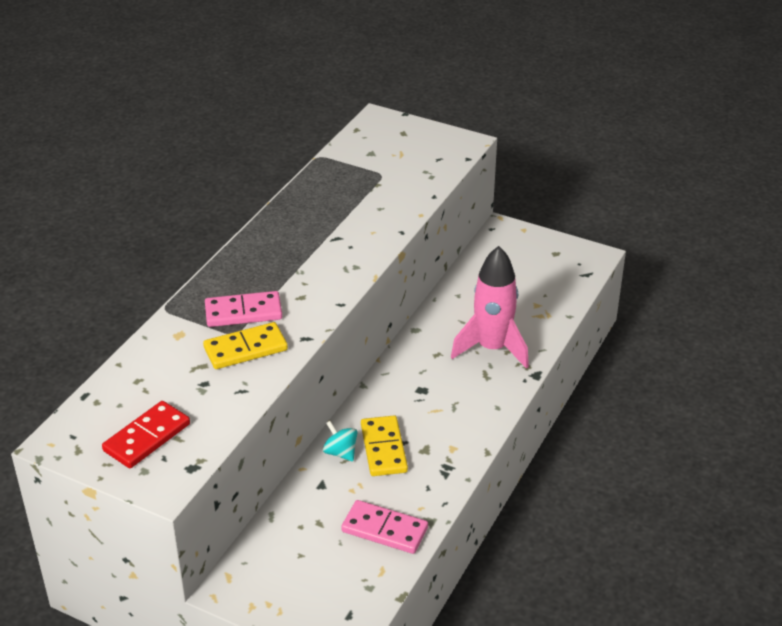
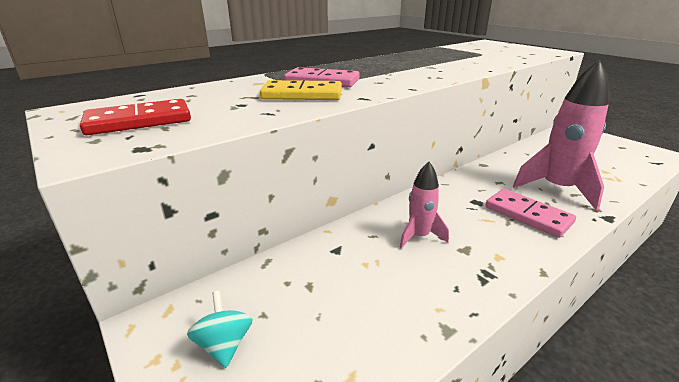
camera: 25 degrees right, 10 degrees down
(340, 452) = (373, 228): turquoise spinning top -> turquoise spinning top (224, 345)
(384, 448) = (419, 236): yellow domino -> pink rocket
(384, 529) = (381, 320): pink domino -> pink domino (527, 215)

